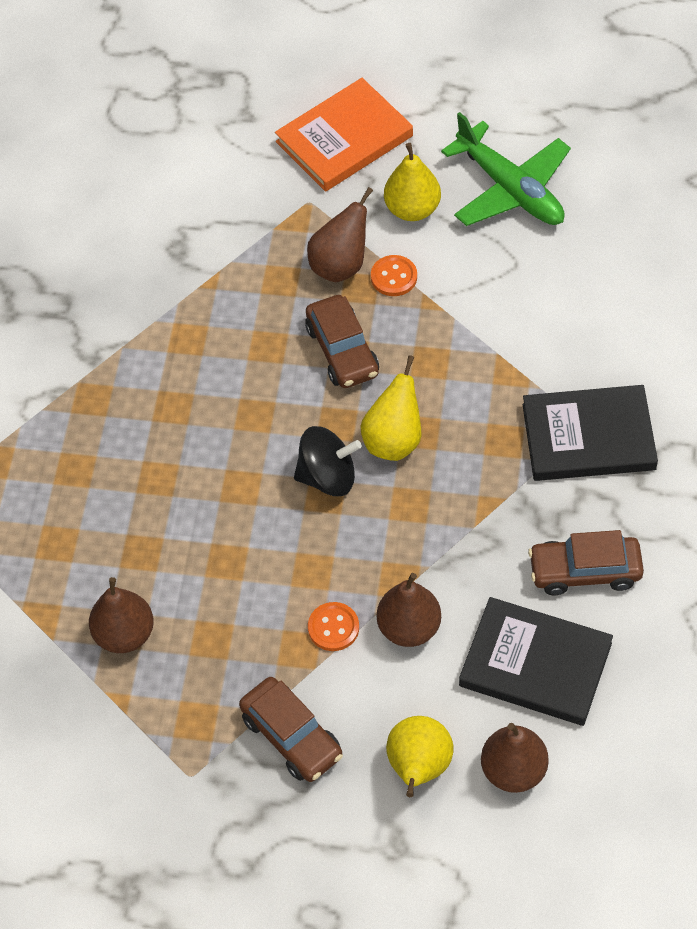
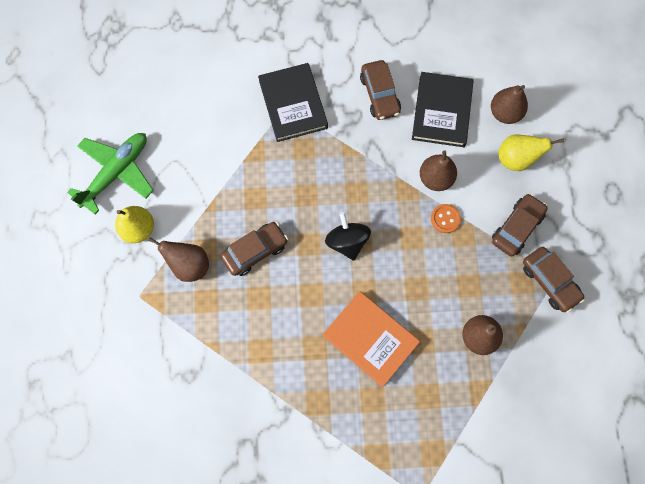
camera: 105 degrees left, 15 degrees up
(185, 765) = (549, 281): none -> brown car
(344, 139) = (83, 283): orange book -> orange book (370, 339)
(394, 277) = (194, 230): orange button -> none
(394, 440) = (314, 209): yellow pear -> none

